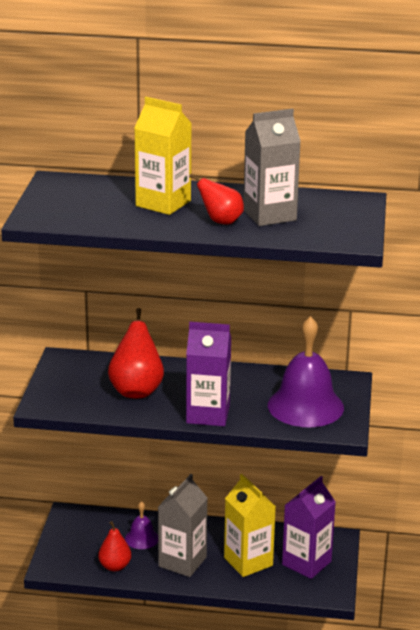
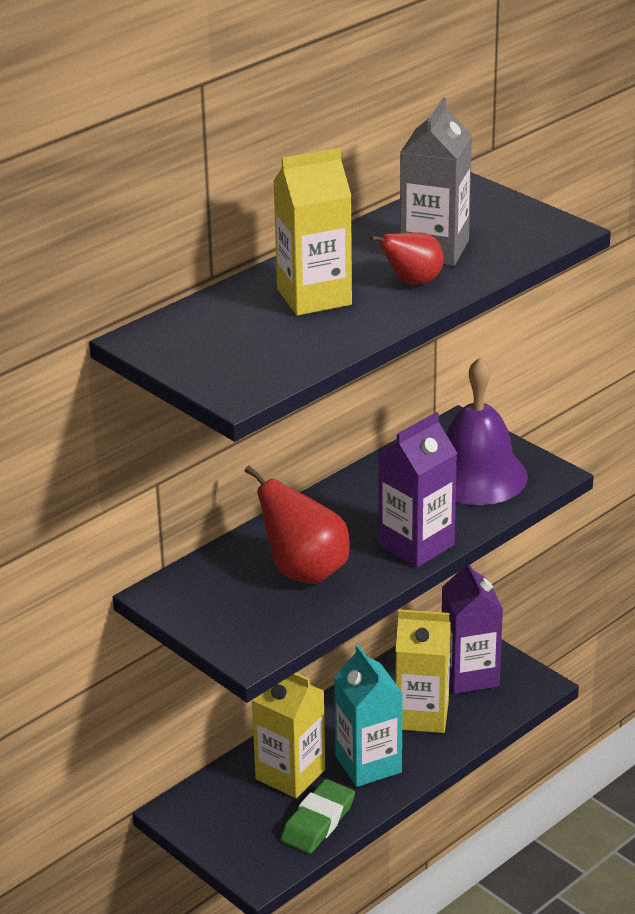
camera: 50 degrees left, 5 degrees up
(115, 566) = (318, 821): red pear -> green eraser
(141, 538) = (290, 774): purple bell -> yellow carton
(182, 562) = (368, 764): grey carton -> turquoise carton

